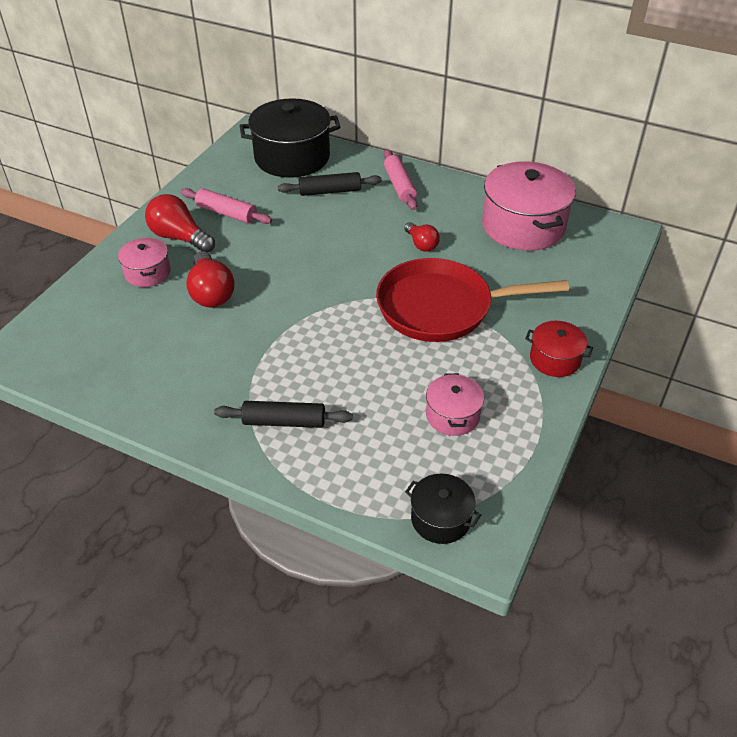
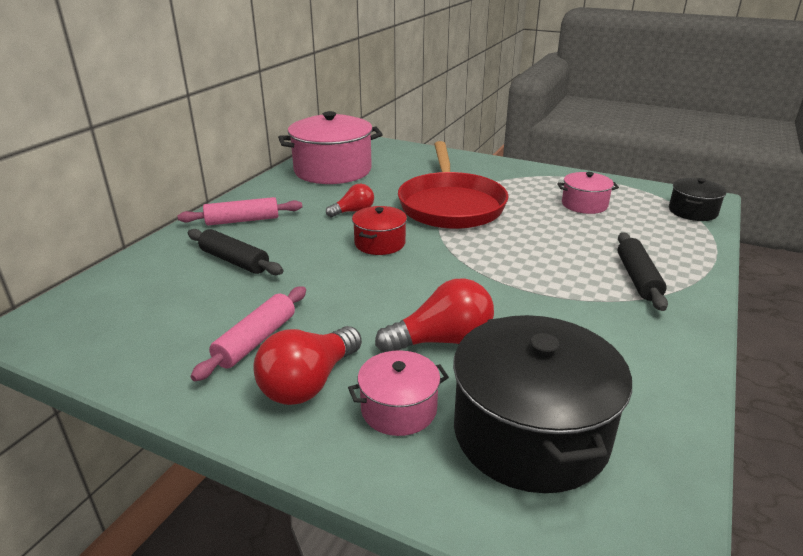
camera: 90 degrees left, 15 degrees down
(292, 157) = (133, 290): black pot -> black pot (530, 433)
(330, 191) = (234, 261): black rolling pin -> black rolling pin turned 45 degrees counterclockwise
(555, 359) = (505, 169): red pot -> red pot (380, 243)

